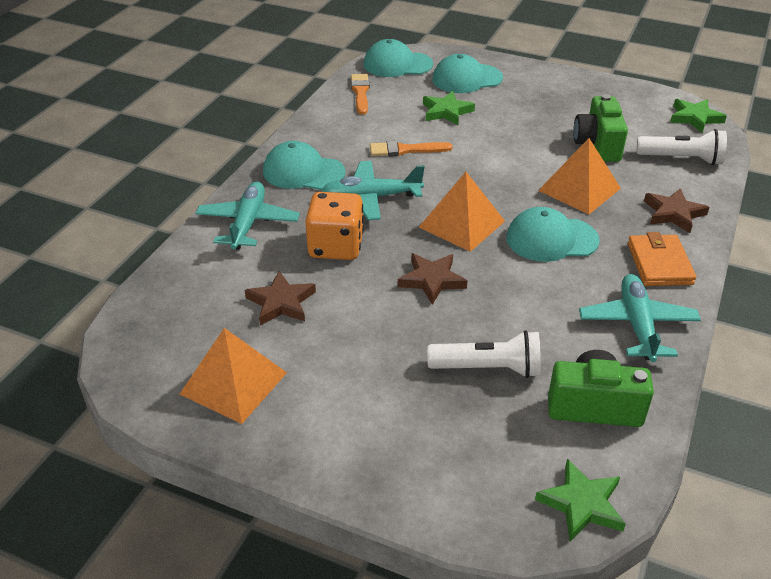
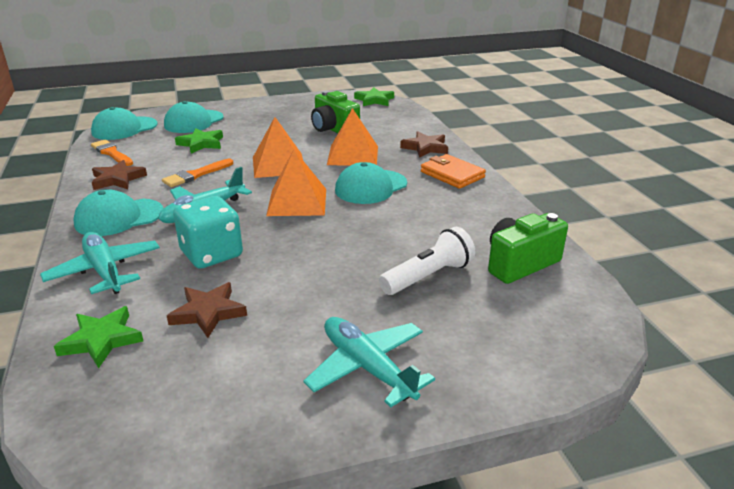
camera: 40 degrees left, 10 degrees down
(233, 383) = (235, 394): orange pyramid -> orange pyramid (278, 165)
(336, 246) = (211, 254): orange dice -> turquoise dice
(432, 280) = (318, 243): brown star -> brown star (117, 179)
(582, 504) = (589, 322): green star -> green star (101, 340)
(637, 325) = (483, 210): turquoise plane -> turquoise plane (367, 367)
(682, 159) = (394, 121): white flashlight -> none

